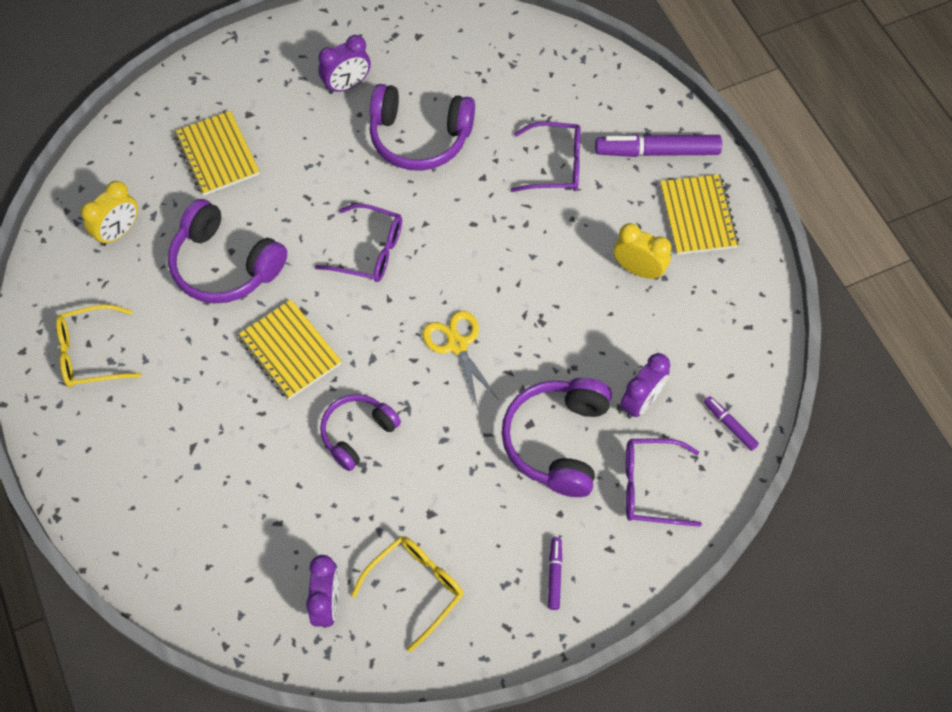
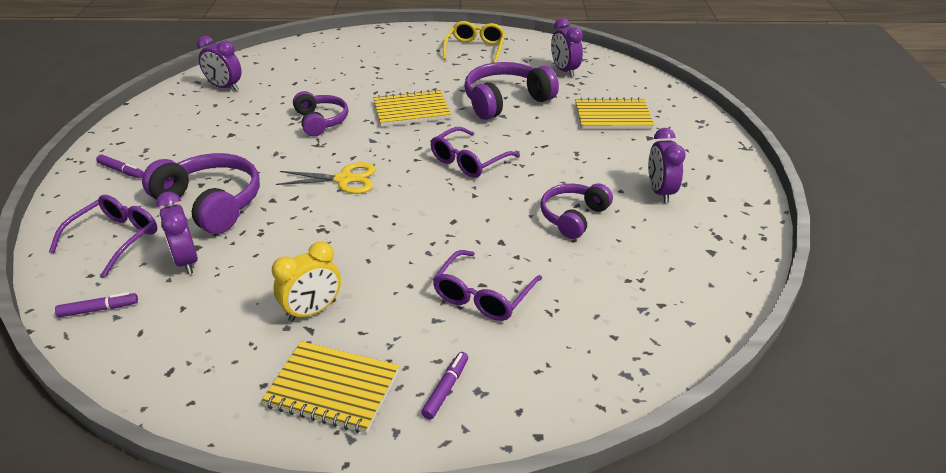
camera: 115 degrees right, 25 degrees down
(119, 232) = (564, 71): yellow clock -> purple clock
(416, 588) = (191, 117): yellow glasses -> none
(419, 137) = (573, 217): purple headphones -> purple headphones, size x0.64
(657, 151) = (446, 389): purple marker -> purple marker, size x0.50

